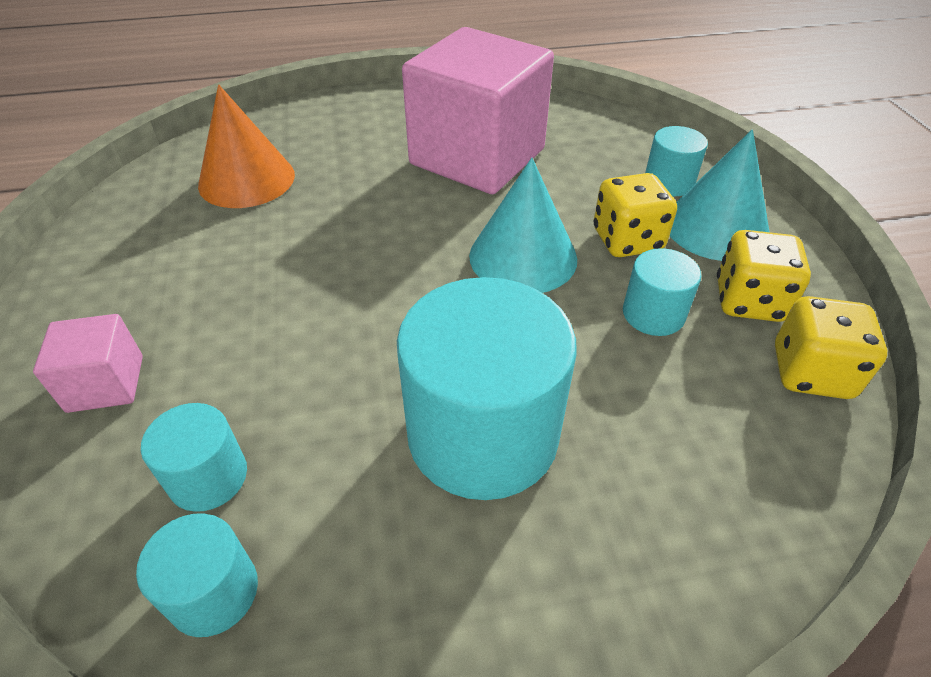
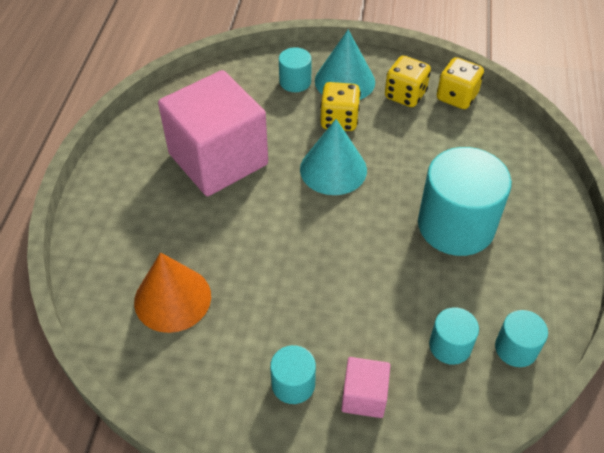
camera: 70 degrees left, 5 degrees up
(653, 314) = (400, 133): turquoise cylinder -> turquoise cylinder (293, 384)

